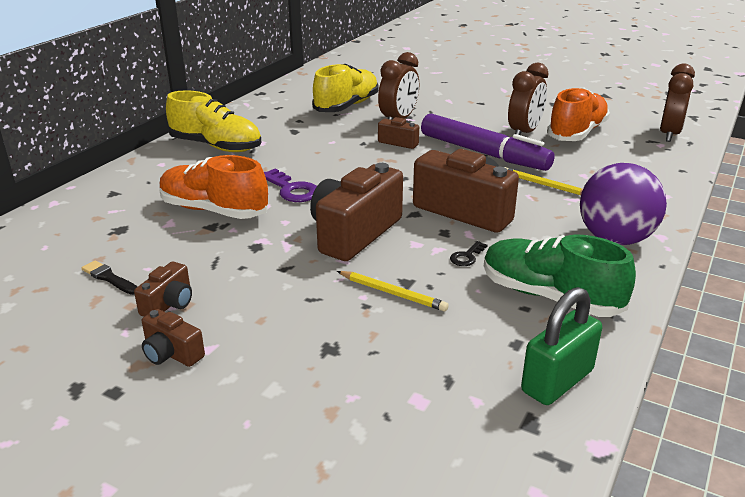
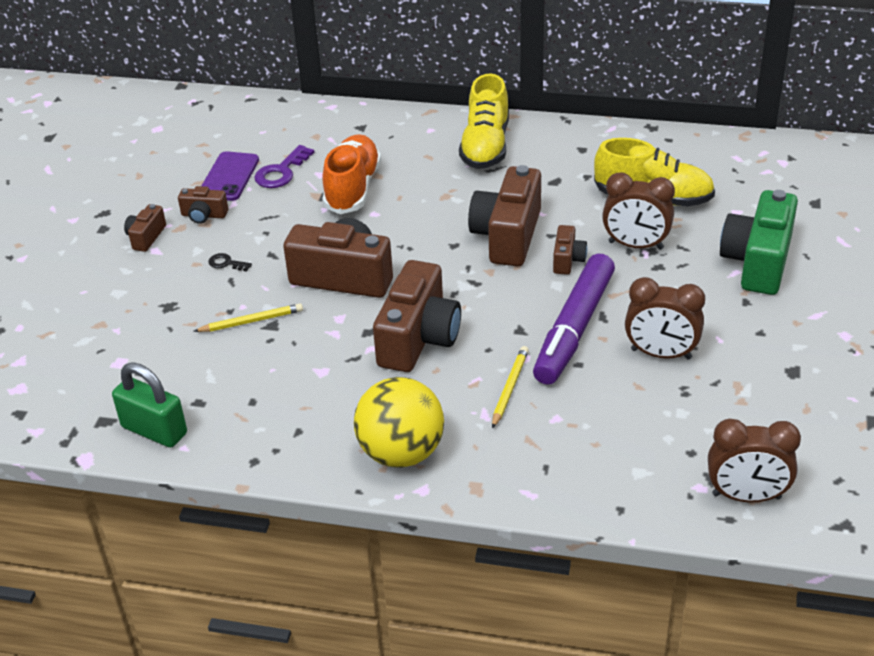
camera: 75 degrees right, 10 degrees up
(109, 278) = (229, 177): black brush -> purple phone
(292, 190) = (413, 219): purple key -> purple key (281, 172)
(351, 157) = (507, 236): none -> brown camera
(393, 293) = (251, 321): yellow pencil -> yellow pencil turned 120 degrees counterclockwise
(442, 93) = (757, 262): none -> green camera
(467, 256) = (327, 353): black key -> black key (226, 263)
(549, 296) = (274, 414): green shoe -> none
(577, 133) = (691, 402): orange shoe -> none
(615, 239) = (401, 453): purple ball -> yellow ball

